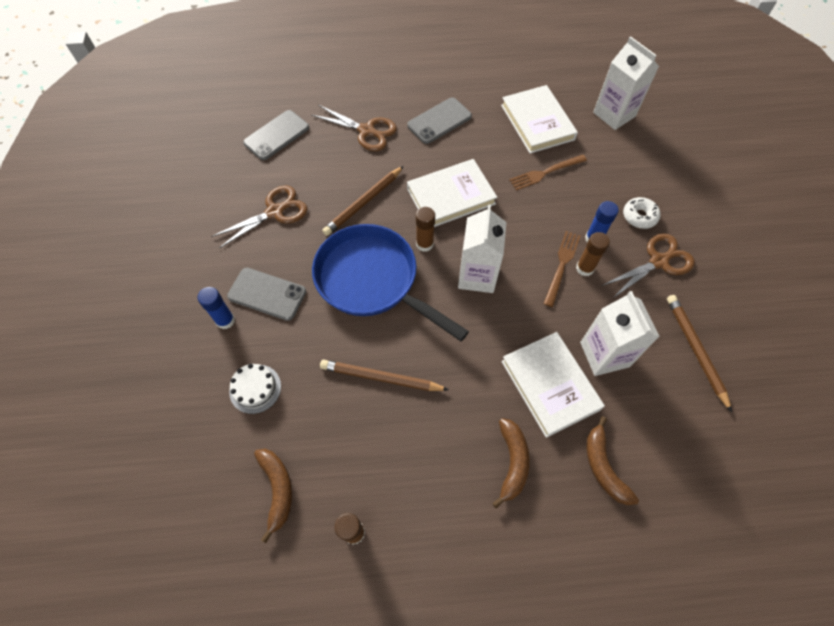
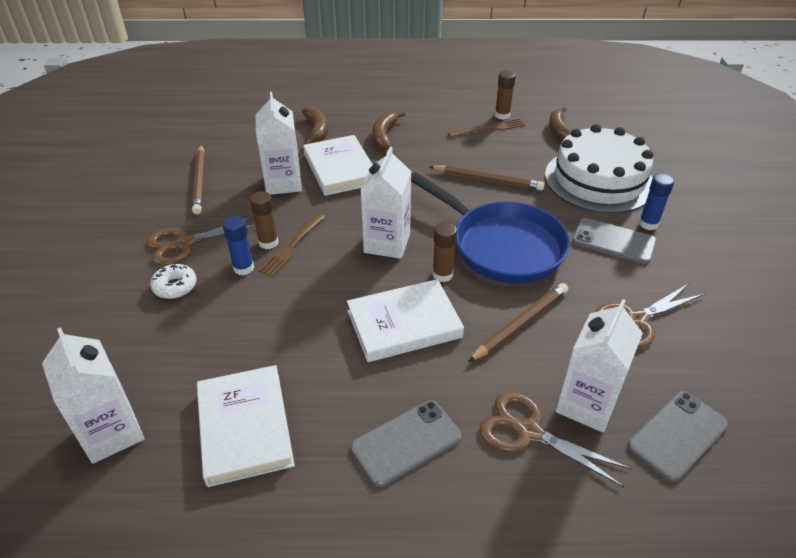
camera: 175 degrees left, 20 degrees down
(255, 388) = (599, 180): white cake -> white cake, size x2.37
(327, 149) = (586, 404): none -> white carton
(545, 173) = (267, 346): brown fork -> brown fork (489, 128)

